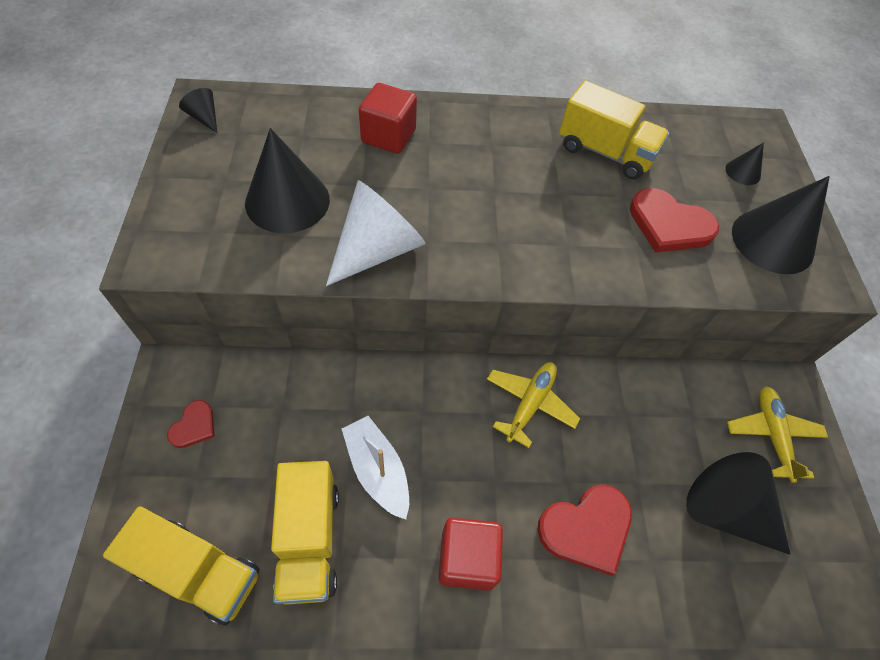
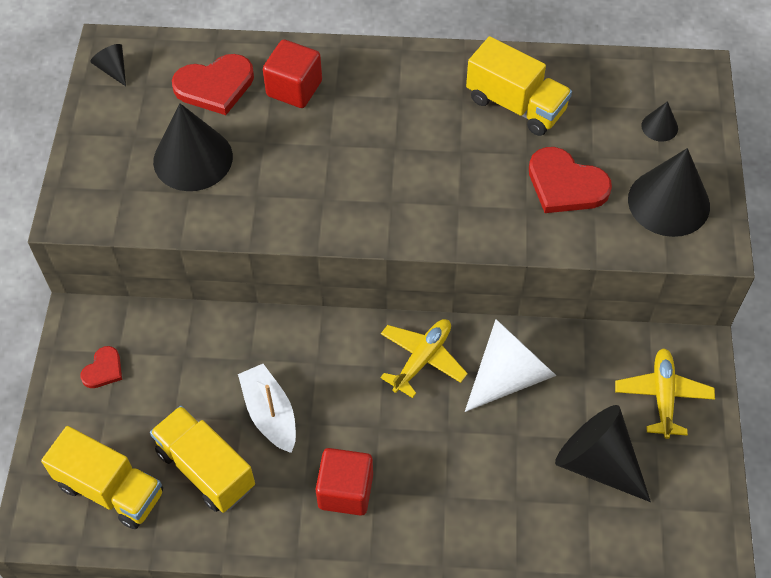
camera: 10 degrees right, 0 degrees up
(309, 539) = (206, 469): yellow truck -> yellow truck turned 135 degrees clockwise
(377, 250) = (275, 208): white cone -> white cone (509, 375)
(586, 529) = (459, 471): red heart -> red heart (215, 86)

